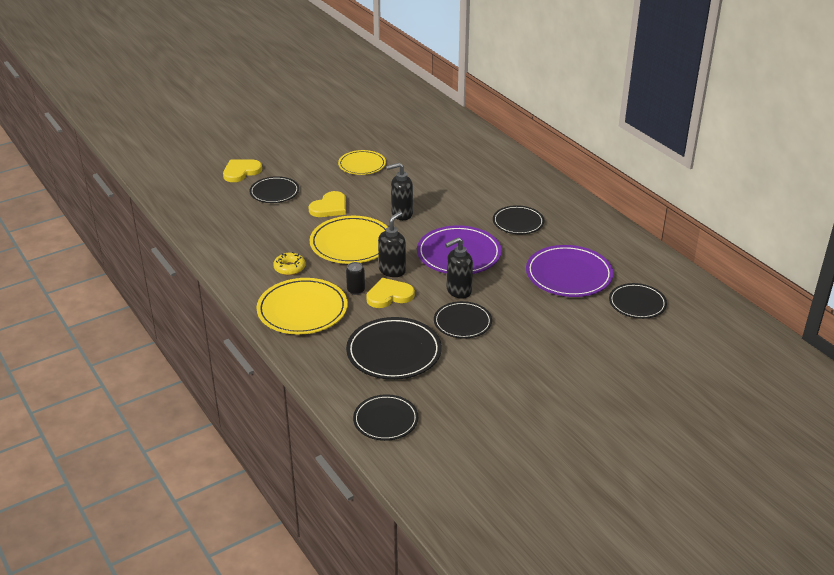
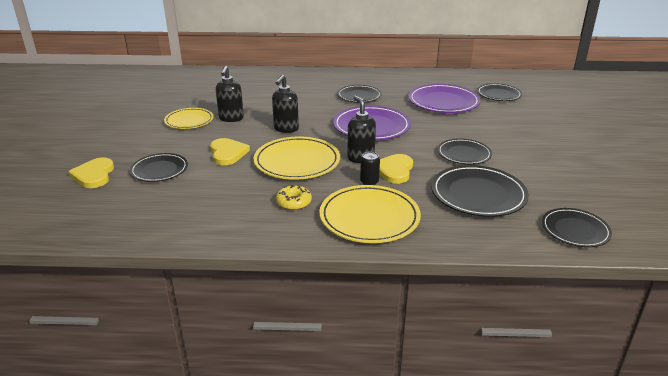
camera: 55 degrees left, 5 degrees down
(458, 291) = (420, 142): black soap dispenser -> black soap dispenser (231, 118)

